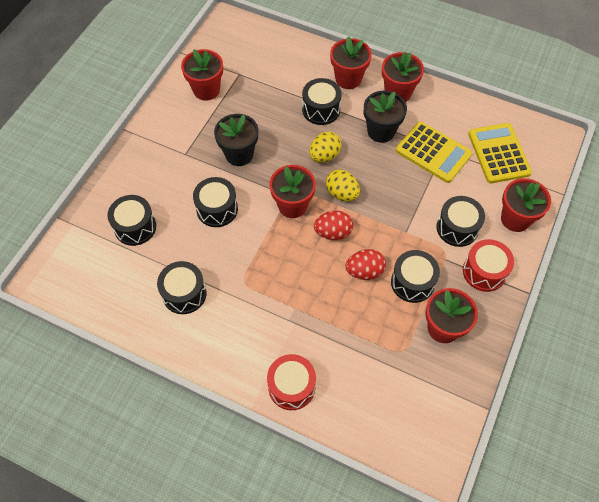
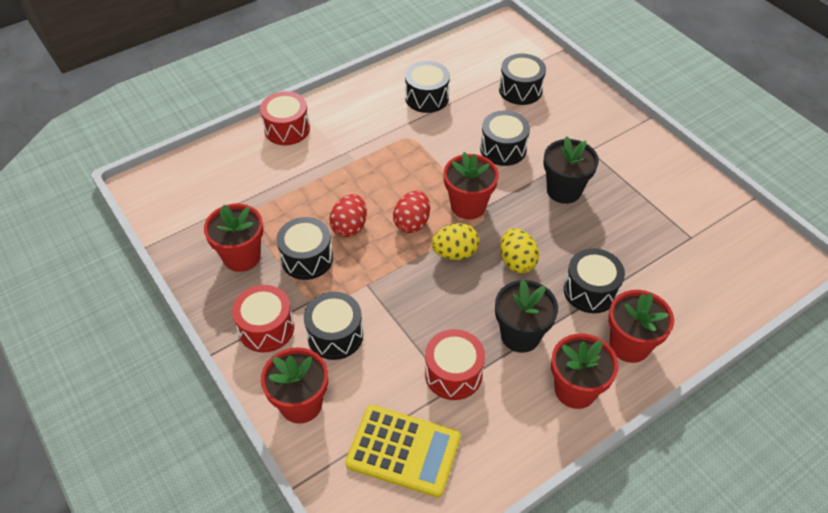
camera: 120 degrees right, 10 degrees down
(206, 90) = (677, 198): red flower pot -> none
(433, 152) = (453, 374): yellow calculator -> red drum

